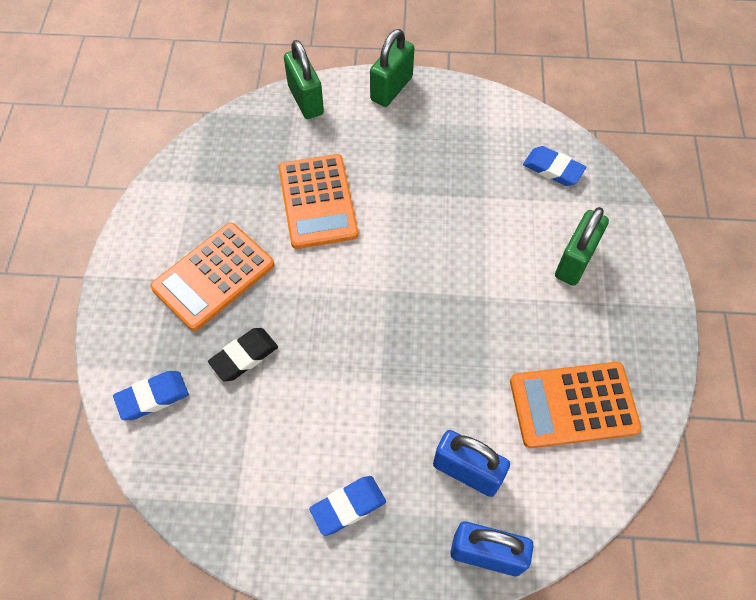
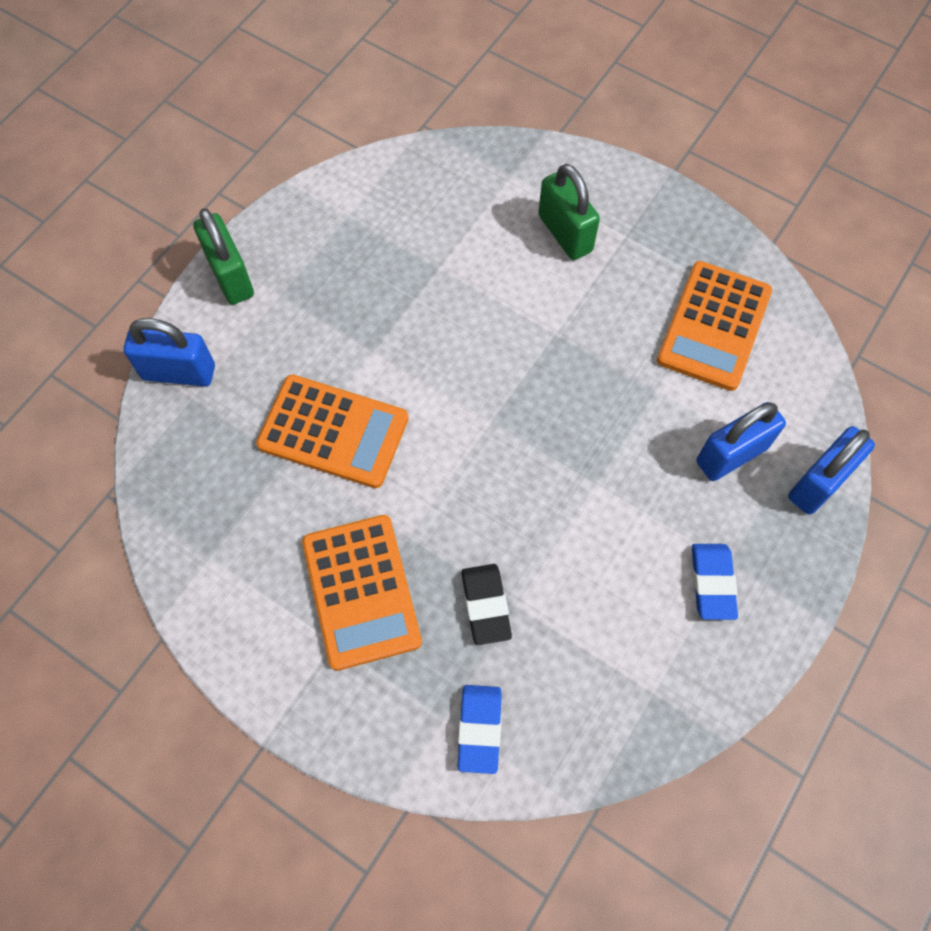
camera: 60 degrees left, 5 degrees up
(305, 100) = (179, 372): green padlock -> blue padlock
(553, 169) = (447, 188): blue eraser -> none

